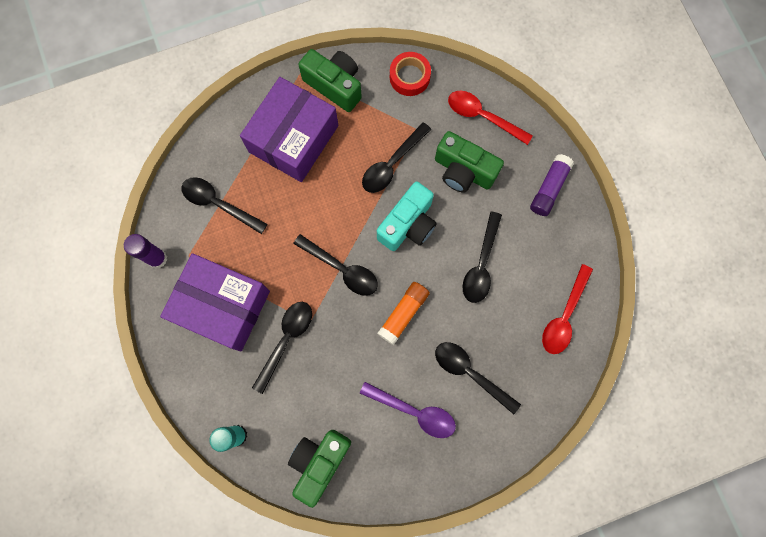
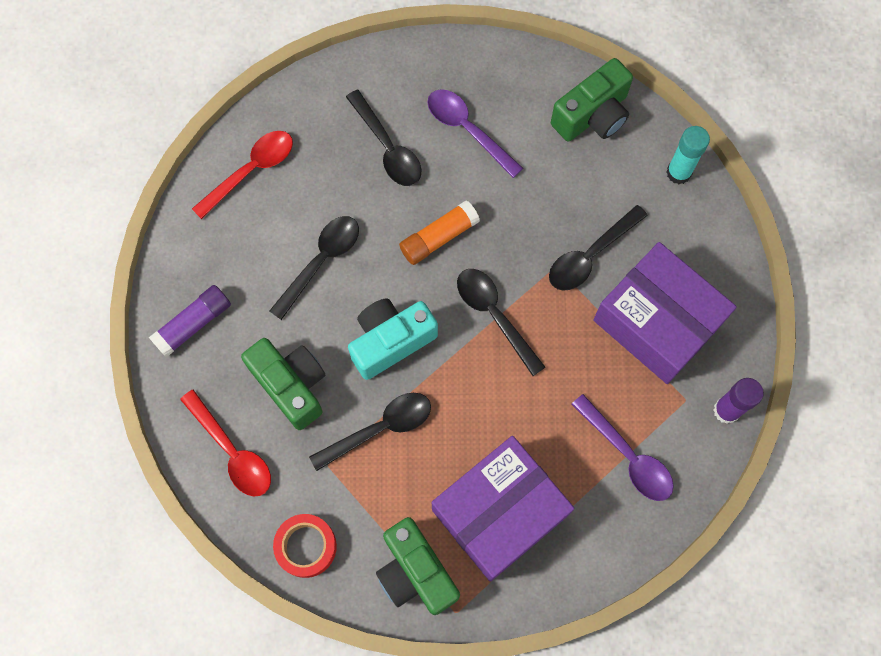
camera: 160 degrees left, 5 degrees down
(219, 204) = (627, 456): black spoon -> purple spoon

